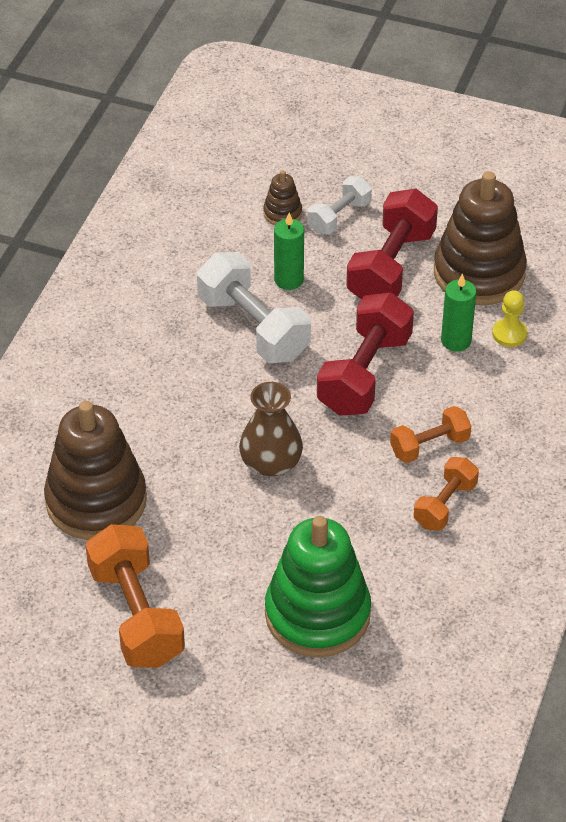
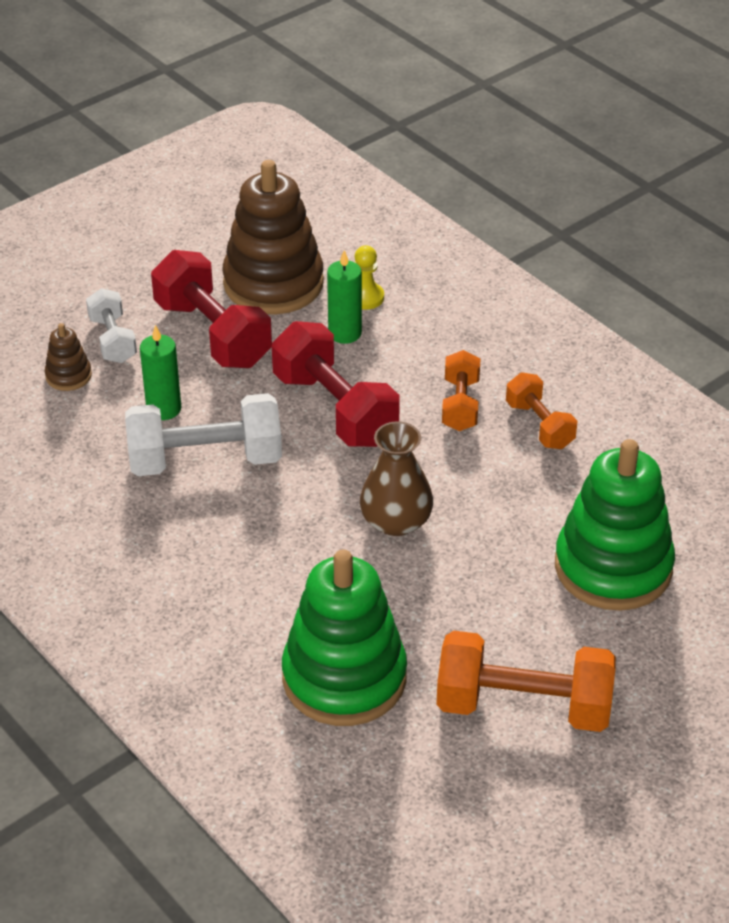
camera: 60 degrees left, 5 degrees down
(96, 501) = (344, 678): brown stacking toy -> green stacking toy

